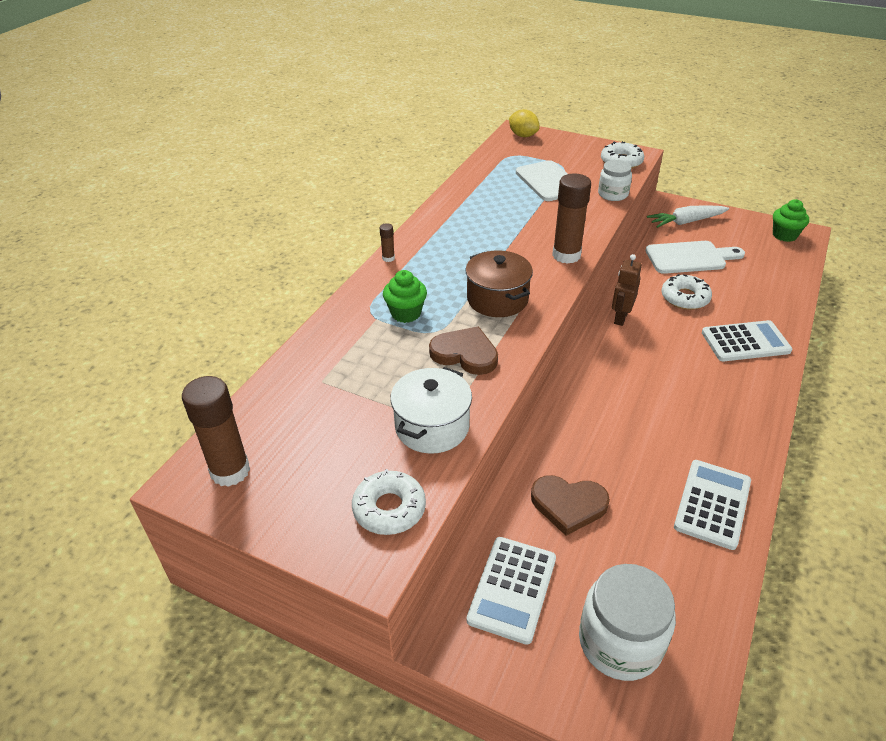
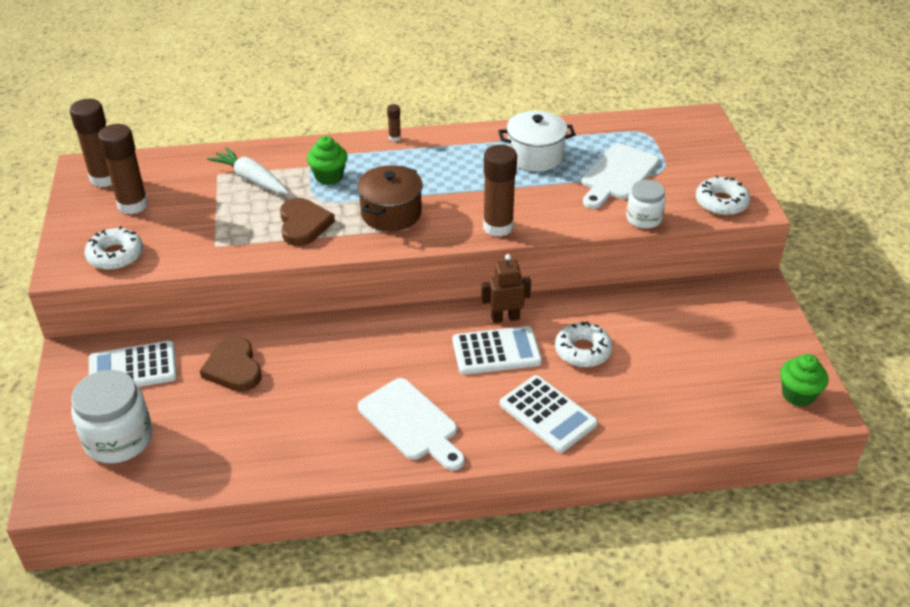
camera: 55 degrees right, 0 degrees up
(308, 463) = (133, 205): none -> brown glue stick
(432, 427) = (207, 241): white pot -> white pot (535, 156)
(523, 135) = (696, 124): yellow lemon -> none
(686, 222) = (734, 310): white carrot -> white carrot (251, 179)
(689, 258) = (663, 333): white cutting board -> white cutting board (411, 423)
(712, 504) = (294, 451): white calculator -> white calculator (496, 351)

